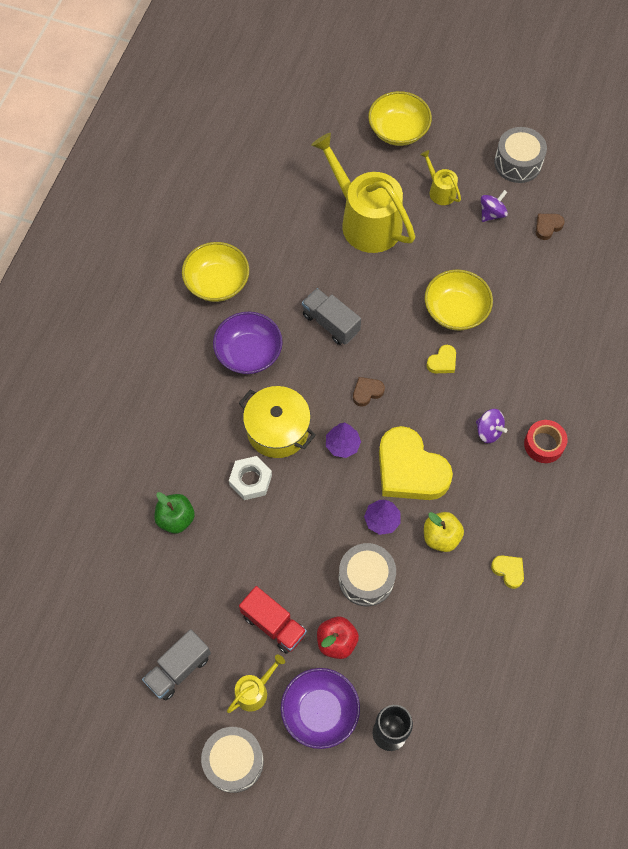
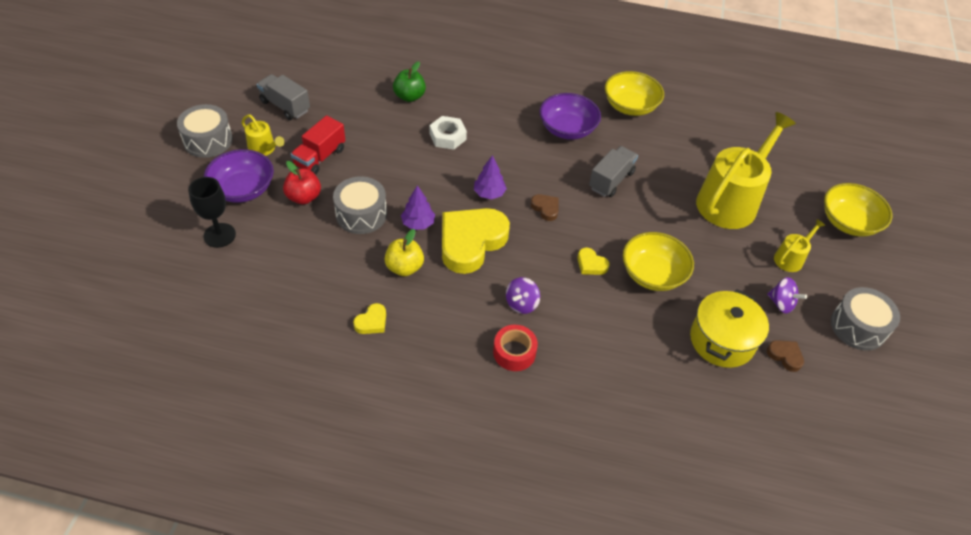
camera: 80 degrees right, 15 degrees down
(277, 430) = (496, 151): yellow pot -> yellow pot (722, 340)

